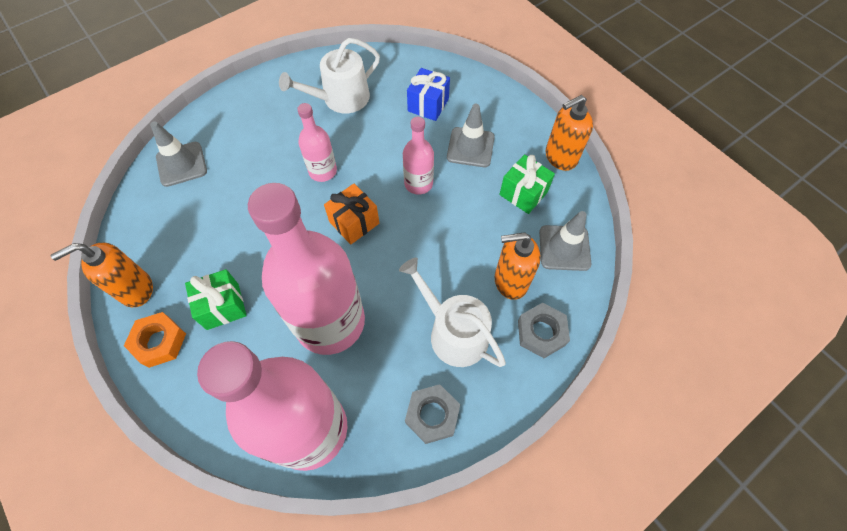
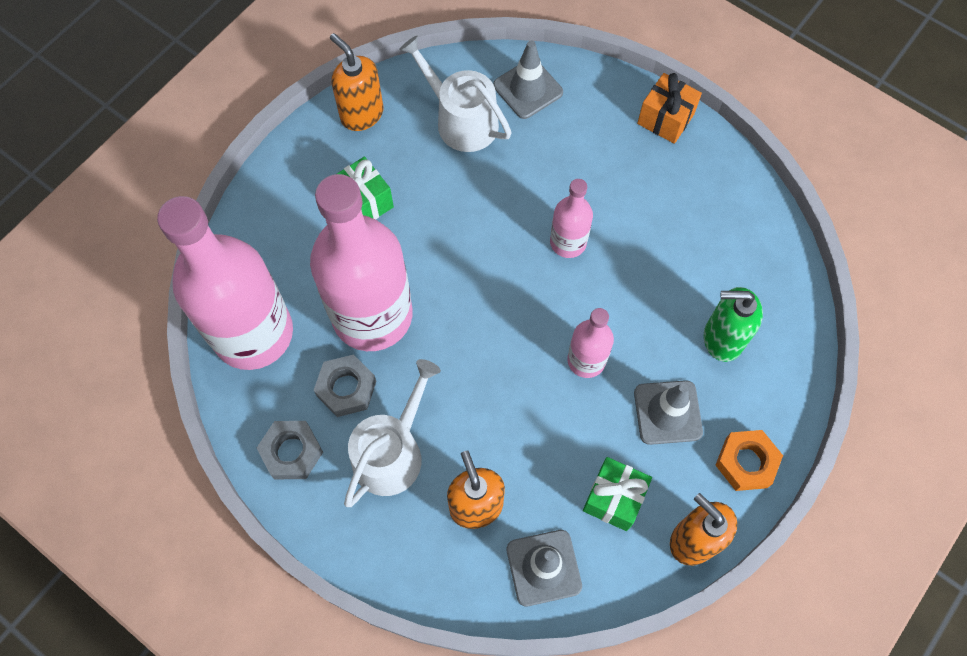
camera: 75 degrees right, 5 degrees up
(159, 342) = (311, 160): orange nut -> orange nut (746, 462)
(341, 99) = (691, 226): white watering can -> white watering can (461, 120)
(354, 222) = (505, 301): orange gift -> orange gift (665, 119)
(428, 105) = (722, 339): blue gift -> green soap dispenser
(541, 332) = (416, 556): grey nut -> grey nut (346, 388)

